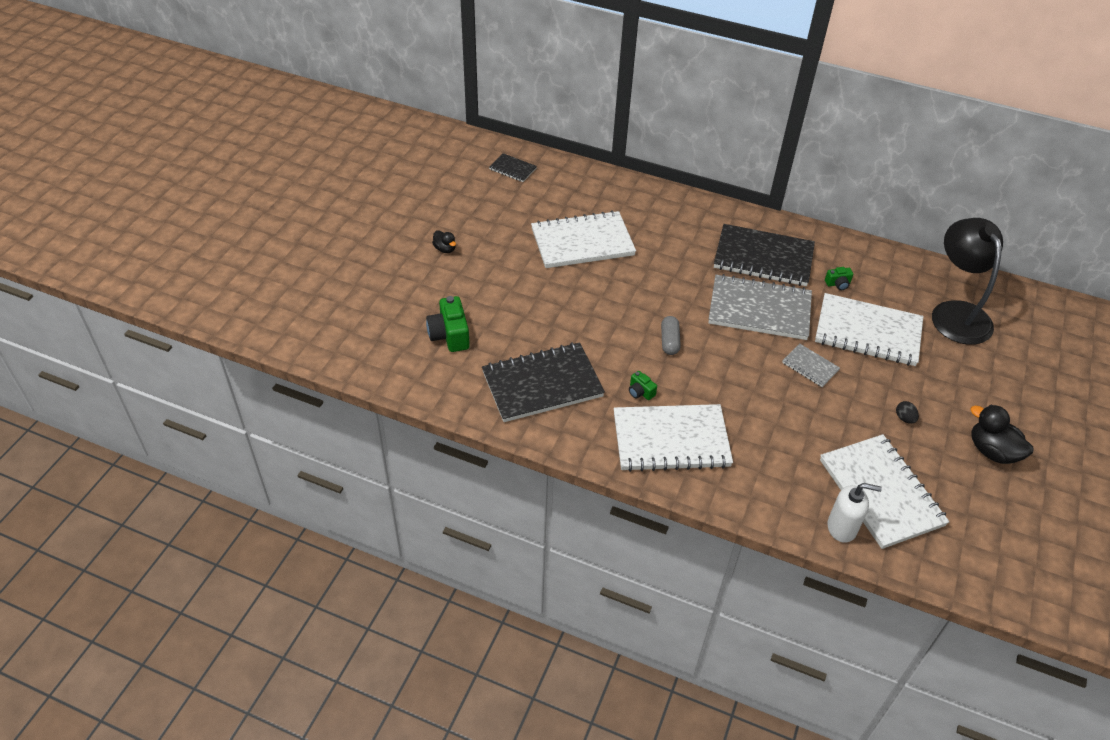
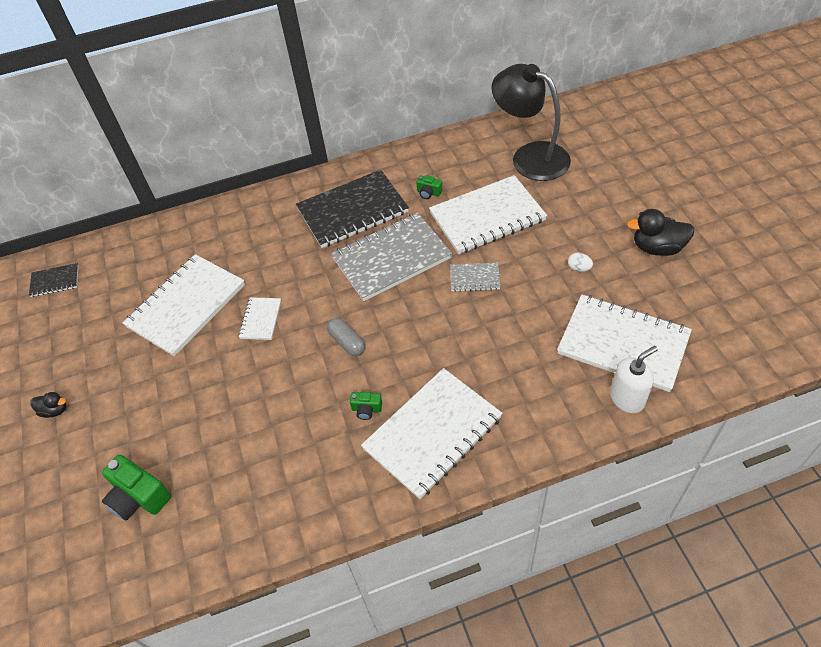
camera: 35 degrees left, 5 degrees up
(542, 384) = (274, 474): black notebook -> none
(624, 285) = (261, 319): none -> white notebook
(838, 284) = (428, 193): green camera -> green camera turned 75 degrees clockwise
(904, 418) = (579, 268): black egg -> white egg

